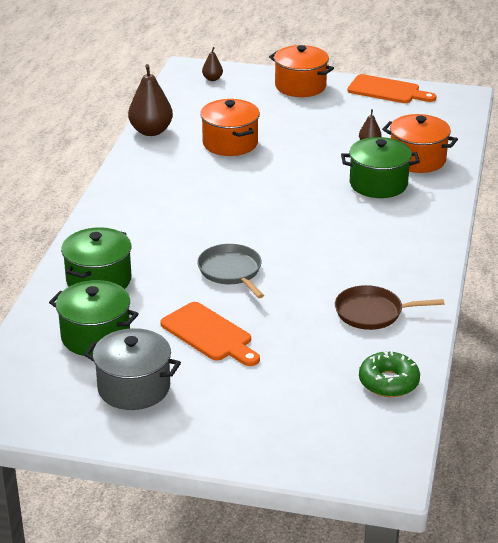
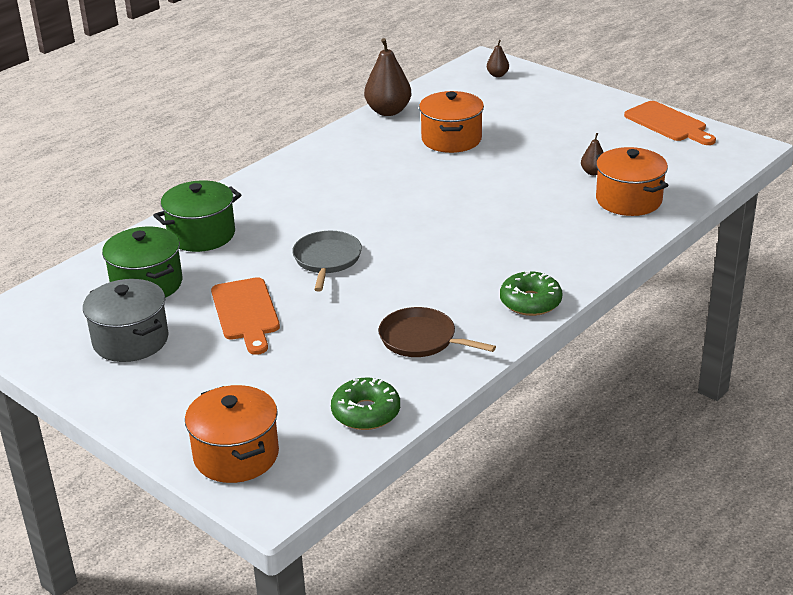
camera: 30 degrees right, 0 degrees up
(300, 86) = (579, 100): orange pot -> orange pot (236, 455)
(378, 184) = (560, 214): green pot -> none
(424, 259) = (530, 302): none -> green donut

